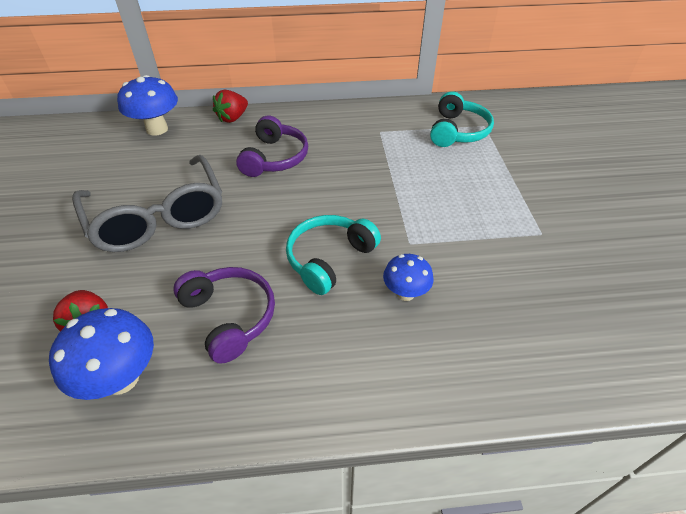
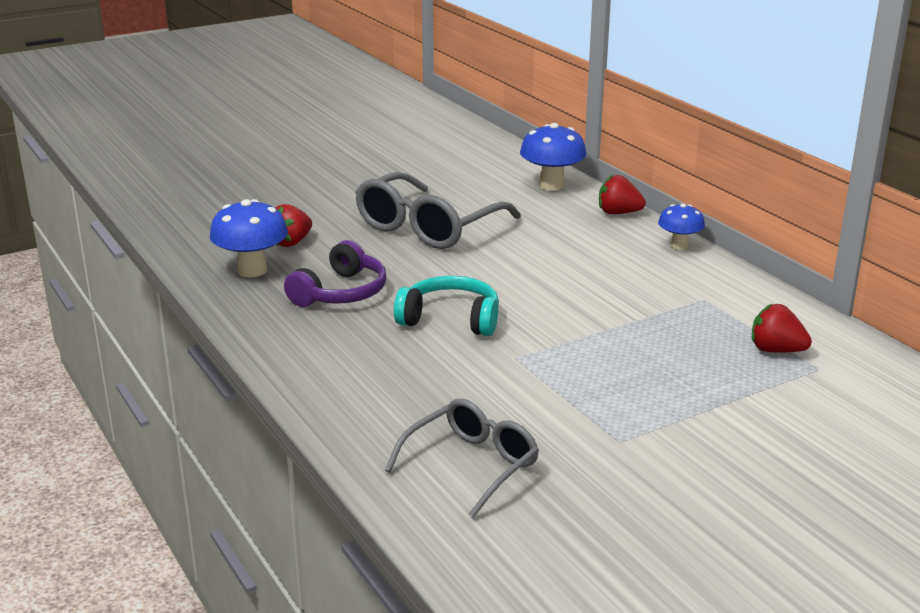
camera: 65 degrees right, 20 degrees down
(274, 158) = (575, 253): purple headphones -> none
(405, 293) = (439, 369): blue mushroom -> blue mushroom (679, 246)
(457, 131) = (776, 350): turquoise headphones -> red strawberry
(556, 323) = (472, 465): none -> grey glasses

